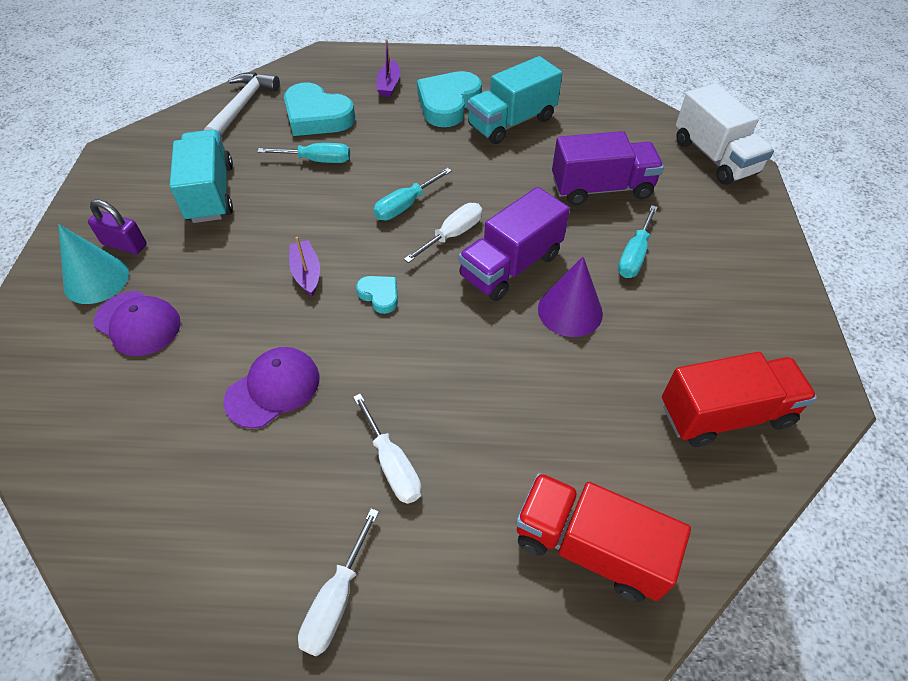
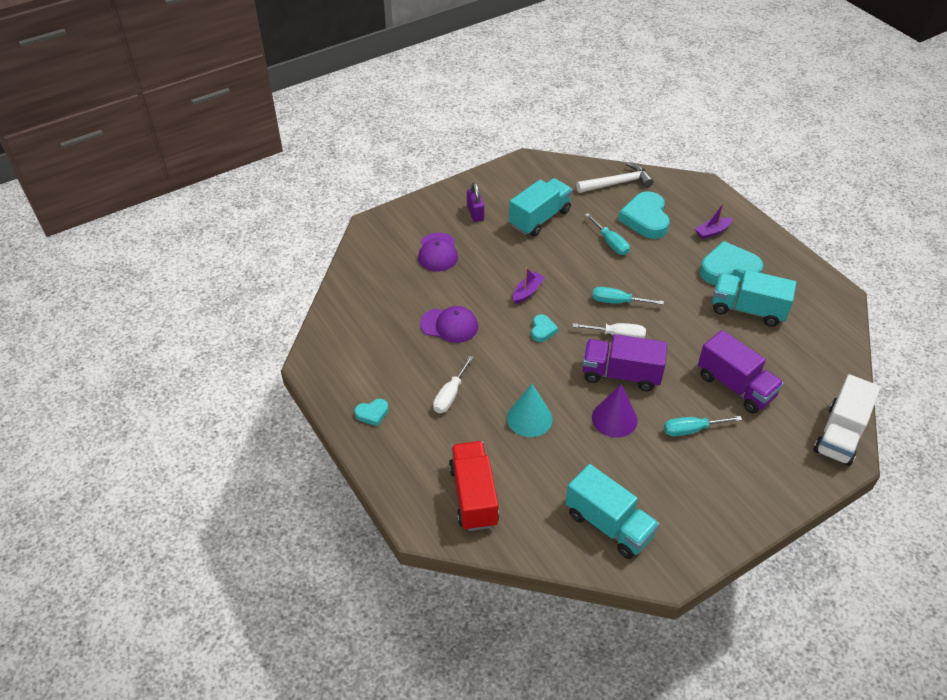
camera: 55 degrees right, 5 degrees down
(96, 280) = (446, 220): turquoise cone -> turquoise cone (529, 418)
(336, 600) = (372, 413): white screwdriver -> turquoise heart
(725, 414) = (608, 524): red truck -> turquoise truck

